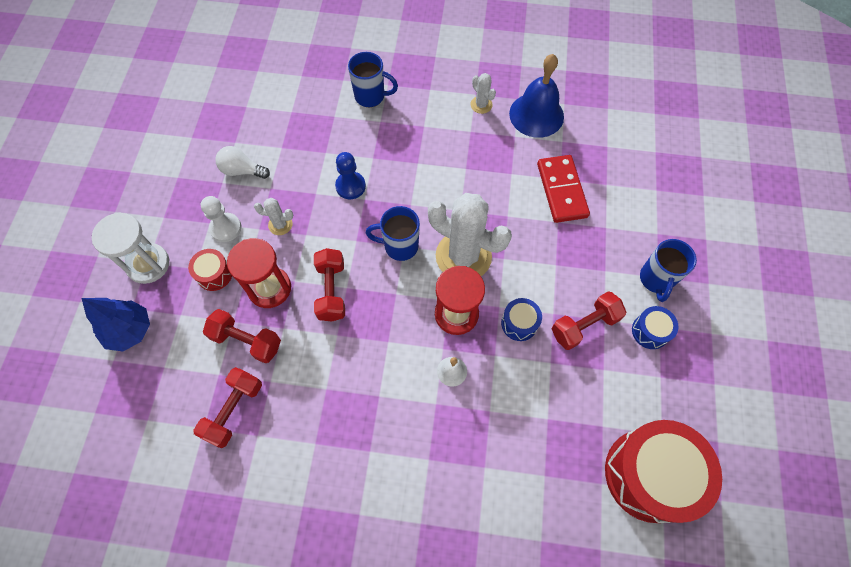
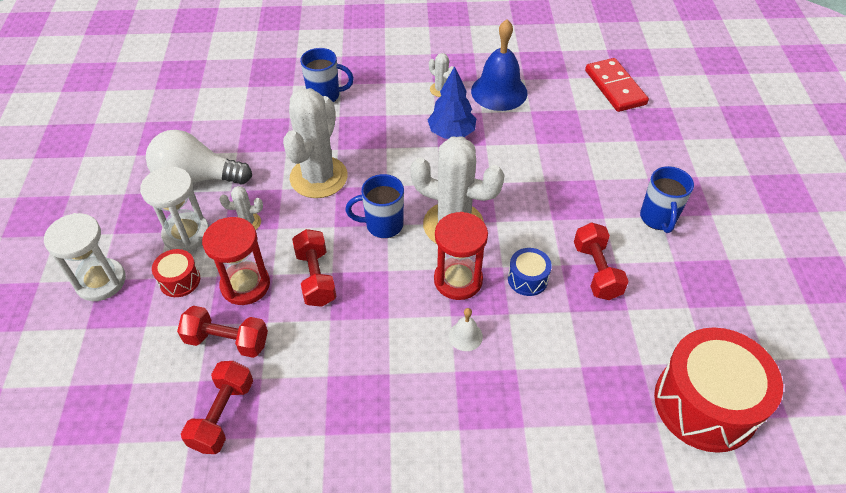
camera: 10 degrees left, 15 degrees down
(130, 330) = (87, 351): blue tree -> blue tree (451, 133)
(226, 228) = (186, 234): white pawn -> white hourglass
(242, 170) = (197, 178): white light bulb -> white light bulb, size x1.73
(350, 186) = (318, 177): blue pawn -> white cactus
(562, 190) = (541, 153): red domino -> red domino (615, 87)
(584, 325) = (596, 271): red dumbbell -> red dumbbell turned 60 degrees counterclockwise
(650, 331) = (666, 266): blue drum -> none

